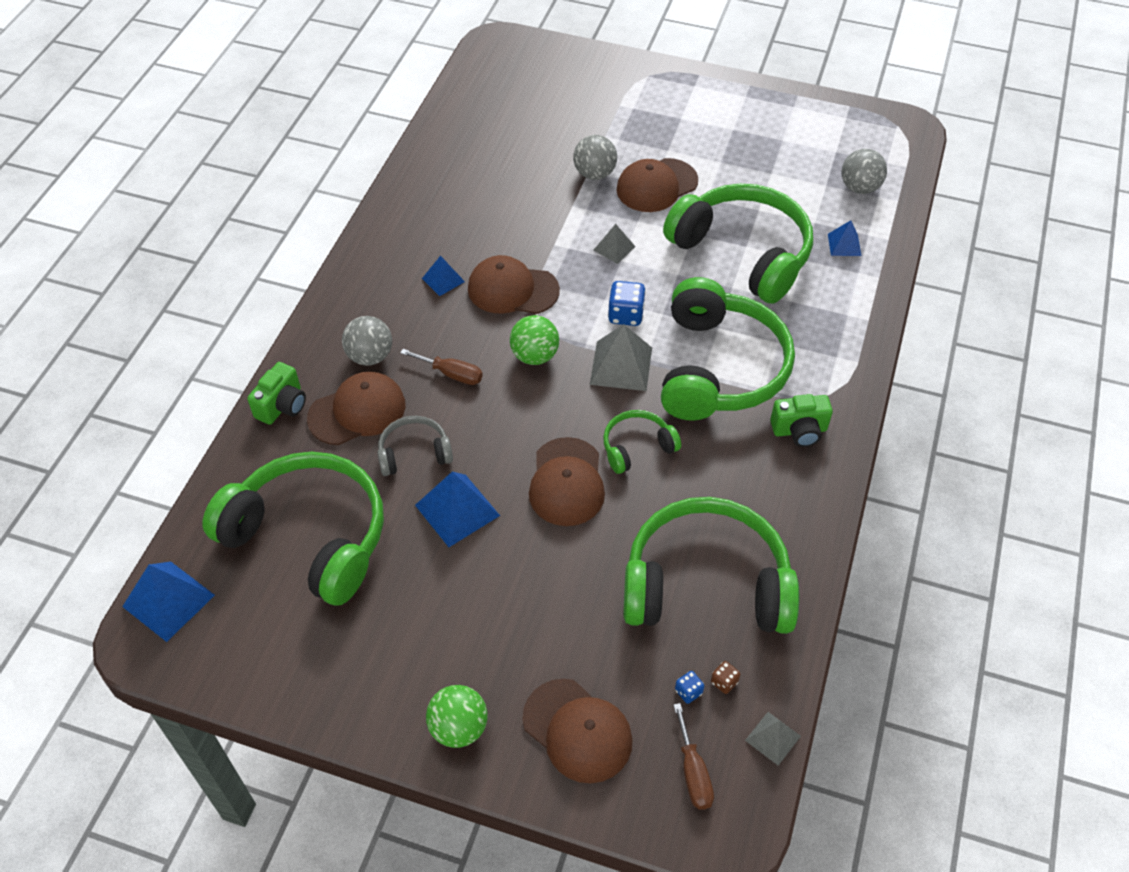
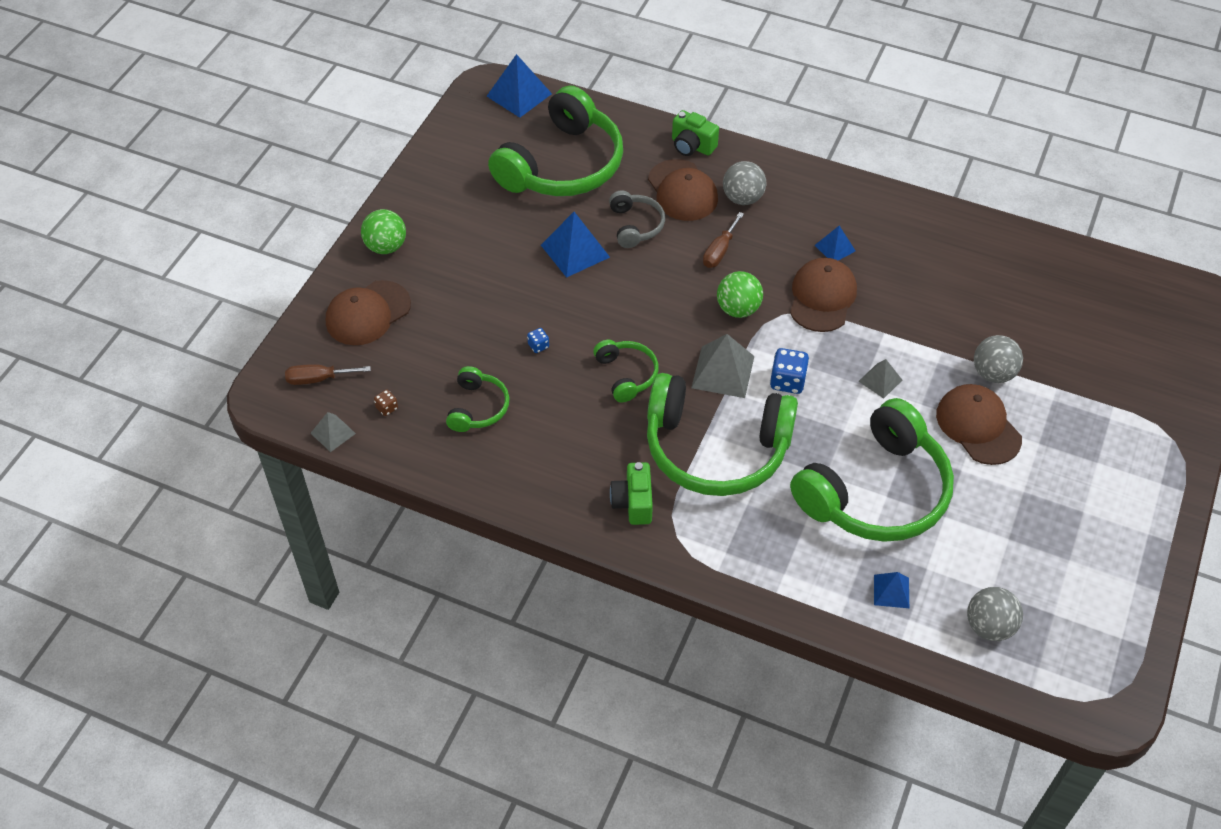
camera: 95 degrees right, 0 degrees up
(567, 482) = (594, 322): brown cap -> none
(688, 692) = (384, 384): blue dice -> blue dice (538, 346)
(706, 585) = (477, 407): green headphones -> green headphones, size x0.47

